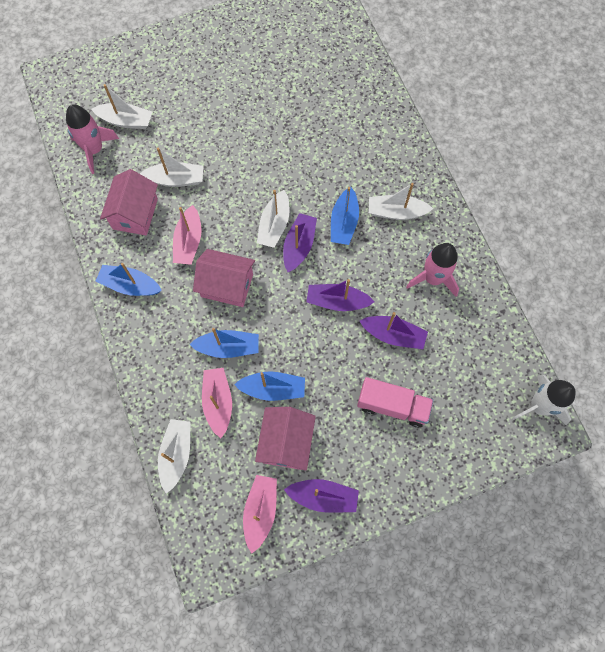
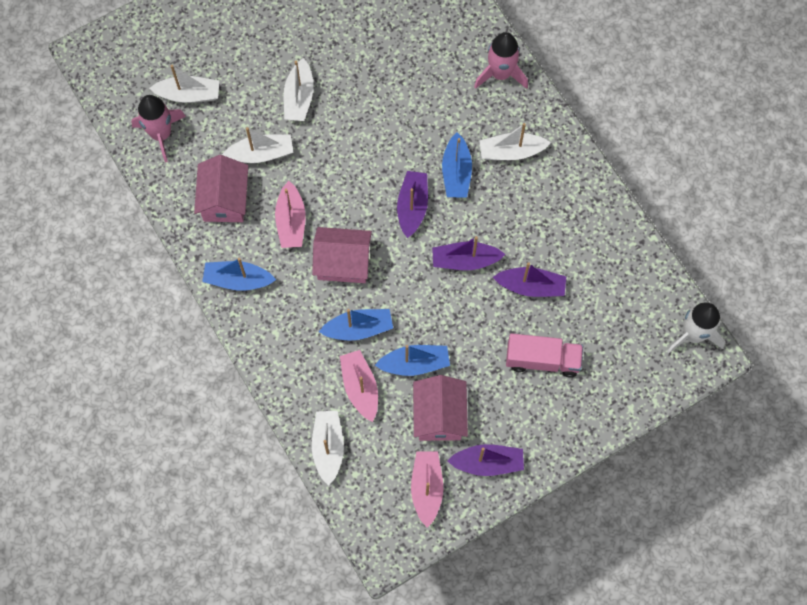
camera: 10 degrees left, 0 degrees up
(274, 225) = (381, 188): white boat -> white boat (299, 97)
(433, 278) = (563, 218): pink rocket -> pink rocket (500, 74)

